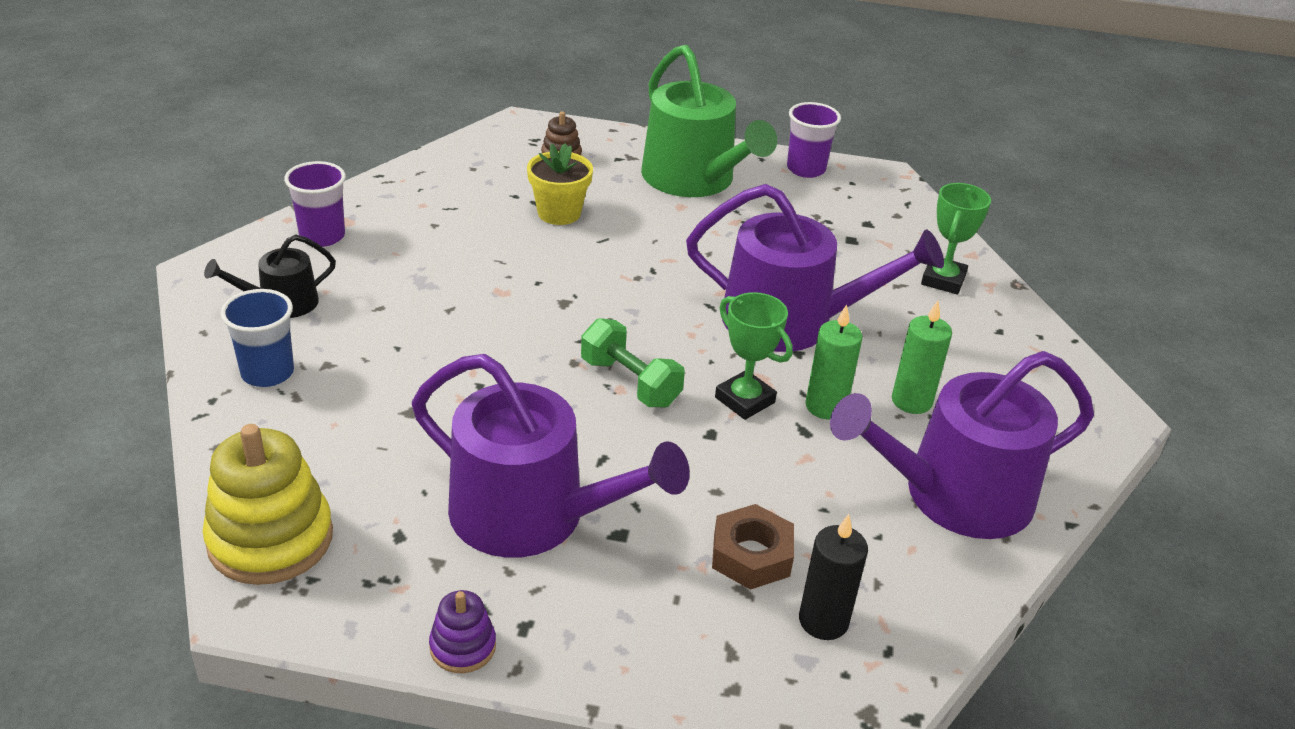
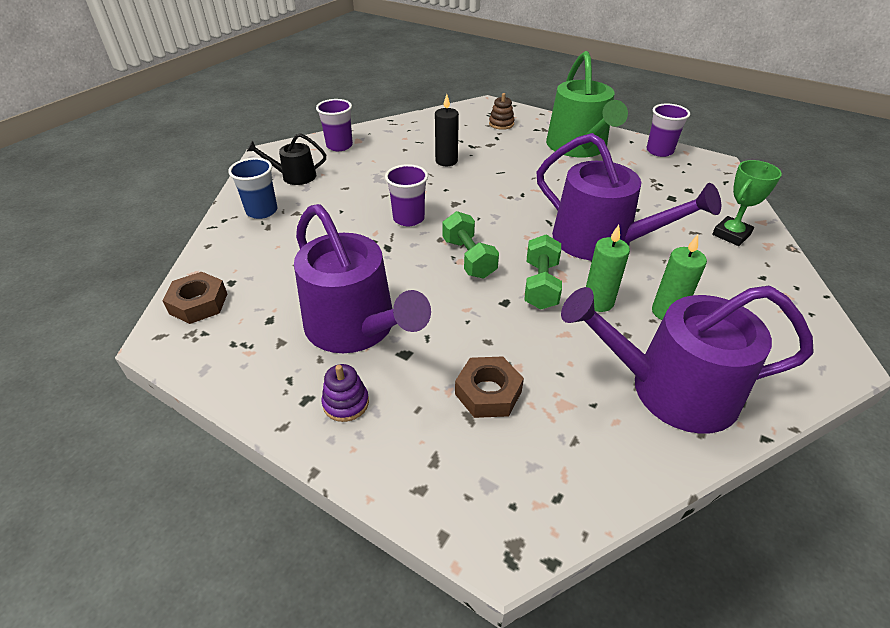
camera: 25 degrees right, 5 degrees up
(270, 539) = (198, 303): yellow stacking toy -> brown nut
(463, 647) = (260, 401): purple stacking toy -> purple stacking toy (346, 403)
(510, 339) = (408, 218): none -> purple cup
(559, 213) = (482, 153): yellow flower pot -> none
(744, 400) = (541, 285): green trophy -> green dumbbell
(823, 621) = (517, 457): black candle -> black candle (446, 161)

